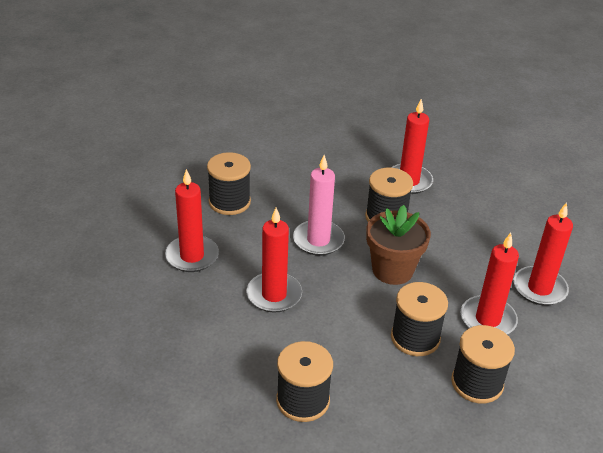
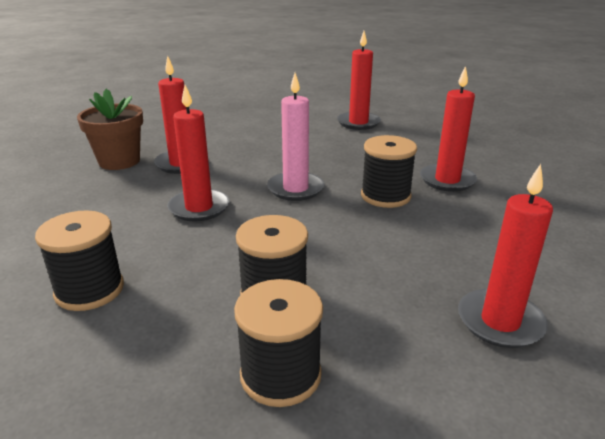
camera: 40 degrees right, 10 degrees down
(229, 202) = (262, 145): black spool -> none
(392, 270) = (334, 233): brown flower pot -> brown flower pot (119, 161)
(487, 319) = (384, 319): red candle -> red candle (358, 123)

